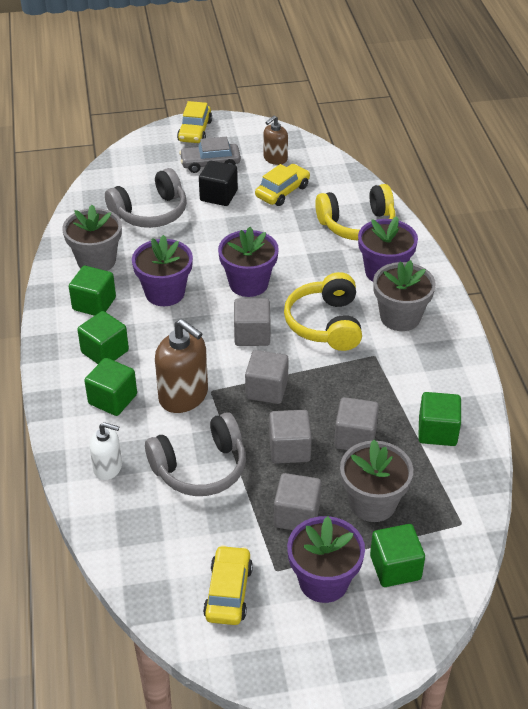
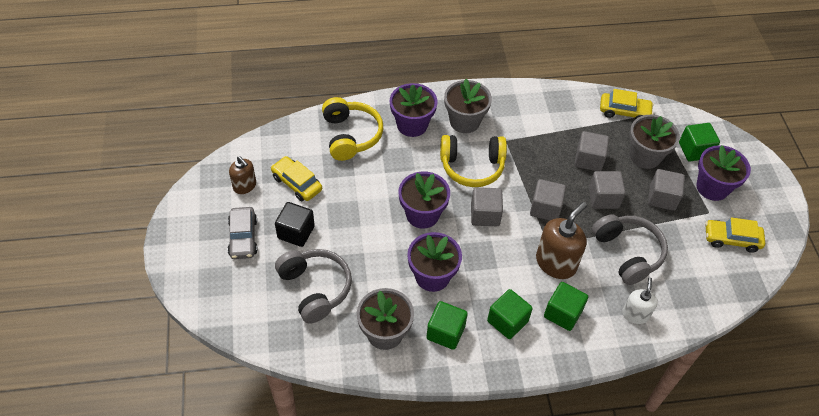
camera: 90 degrees left, 10 degrees up
(195, 131) = (183, 249): yellow car -> yellow car (624, 111)
(437, 431) = (578, 115): green cube -> none

